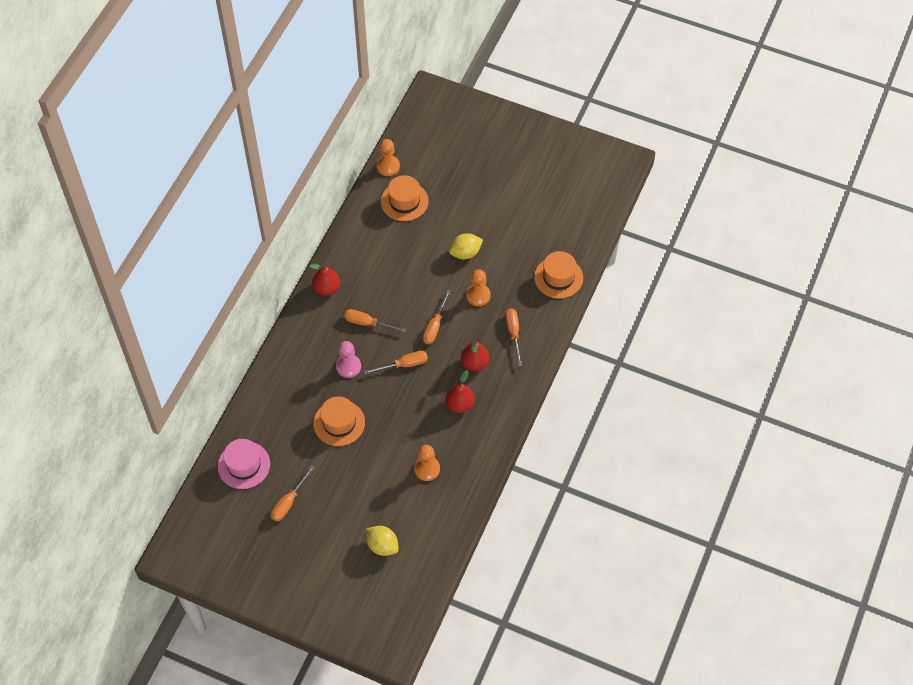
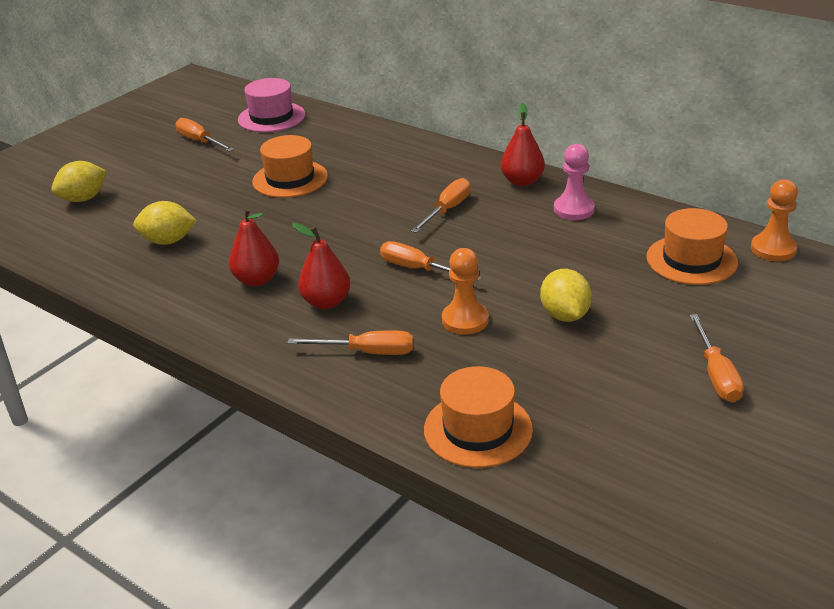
camera: 105 degrees right, 25 degrees down
(348, 366) = (377, 191): pink pawn -> pink pawn (574, 209)
(404, 365) = (357, 235): orange screwdriver -> orange screwdriver (716, 375)
(427, 469) = (168, 241): orange pawn -> yellow lemon

